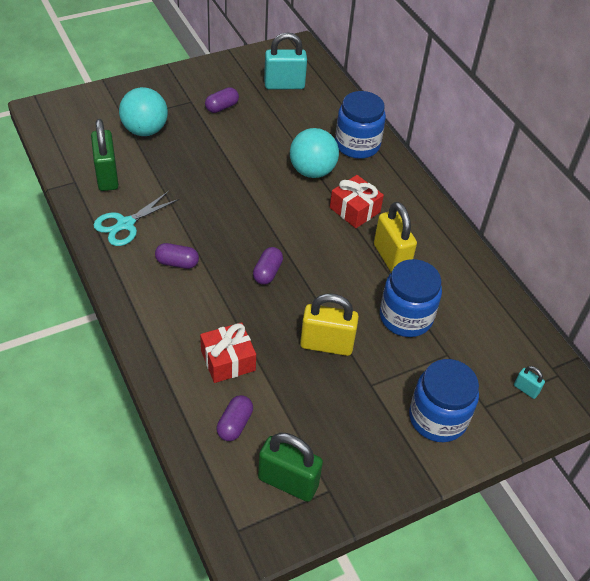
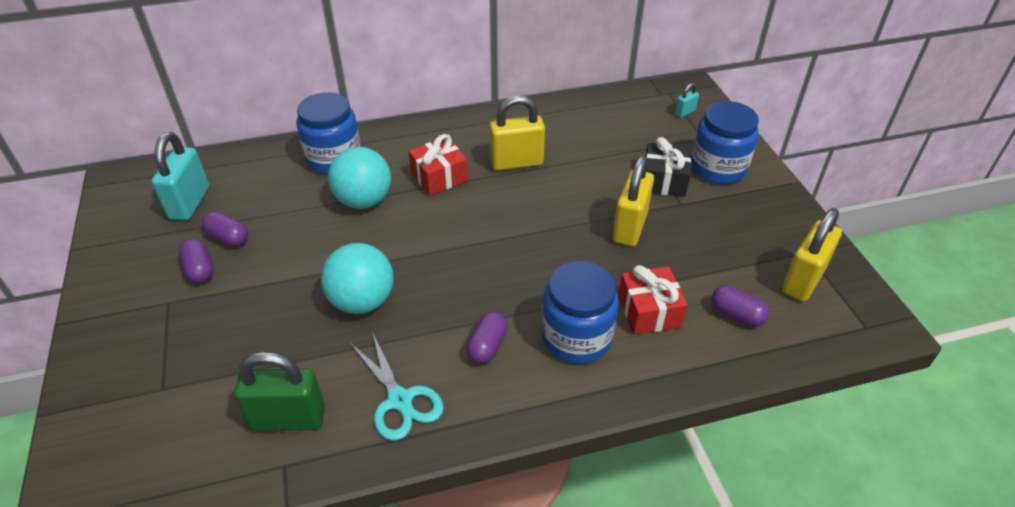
camera: 75 degrees left, 5 degrees down
(145, 130) = (204, 363): turquoise ball -> turquoise ball (362, 301)
(267, 272) = (520, 261): purple capsule -> purple capsule (228, 238)
(288, 482) = (802, 280): green padlock -> yellow padlock
(402, 370) = (664, 180): none -> black gift
(406, 317) = (597, 166): blue jar -> blue jar (576, 337)

